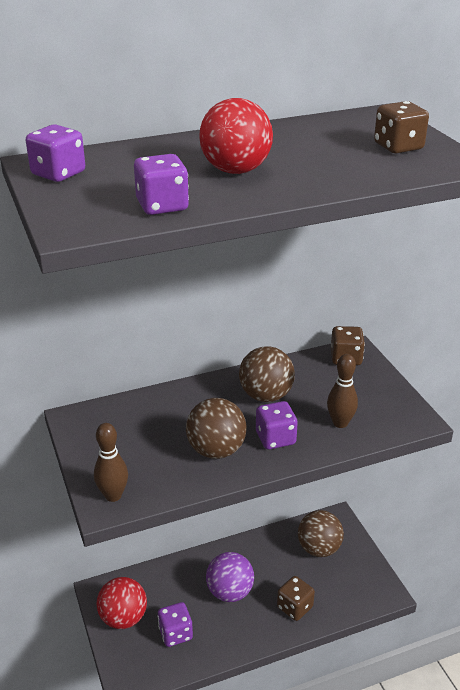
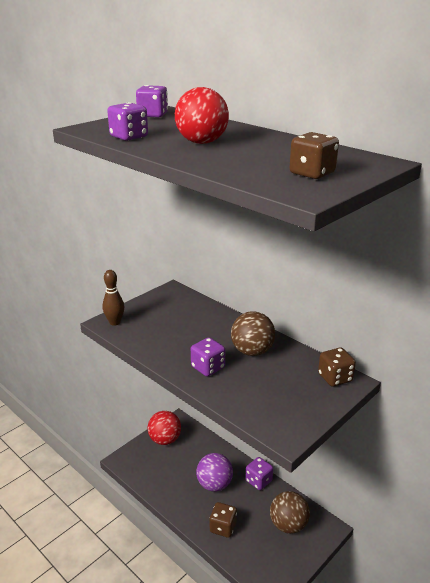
camera: 65 degrees right, 5 degrees down
(175, 633) = (166, 469): purple dice -> purple dice (258, 481)
(216, 450) = (178, 346): brown ball -> none
(340, 423) = (248, 394): brown bowling pin -> none

